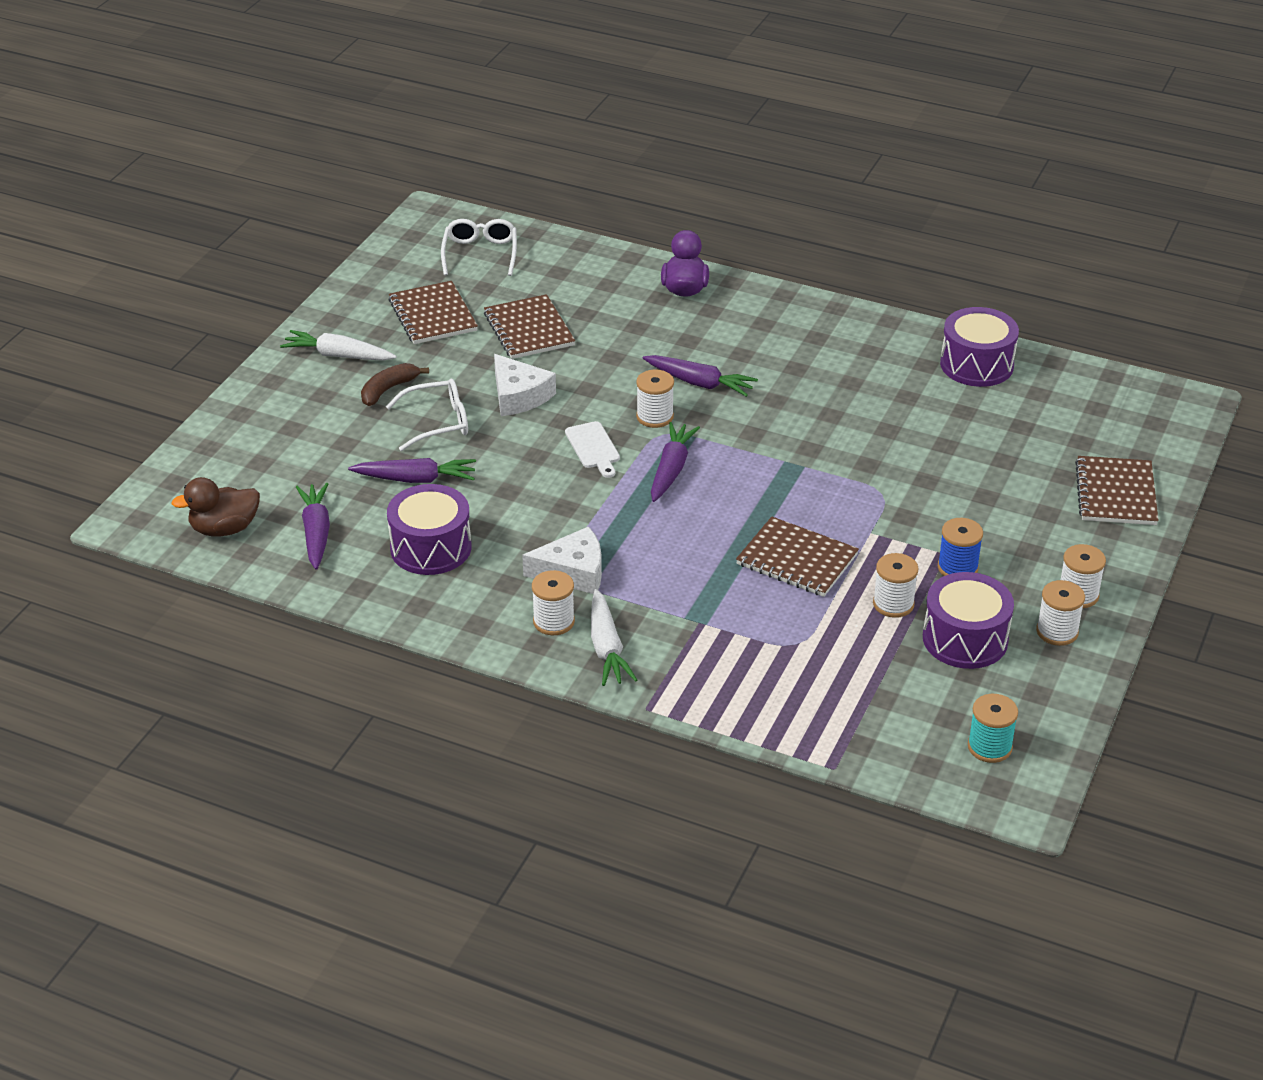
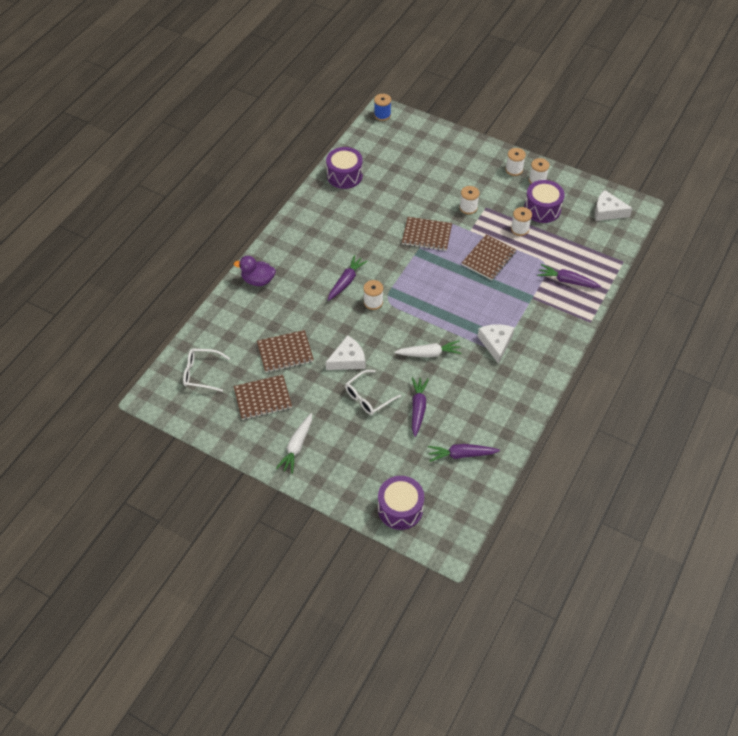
camera: 85 degrees left, 15 degrees up
(224, 529) = (456, 500): brown duck -> none
(388, 390) = (334, 421): brown banana -> none
(431, 548) = (475, 402): purple drum -> purple drum (400, 509)
(438, 422) = (368, 397): white glasses -> white glasses turned 120 degrees counterclockwise
(553, 621) = (532, 353): white spool -> white spool (468, 208)
(593, 448) = (397, 329): white cutting board -> none
(607, 648) = (550, 333): white carrot -> white carrot (429, 353)
(671, 469) = (417, 299): purple carrot -> purple carrot (567, 281)
(957, 568) = (495, 204): blue spool -> blue spool (382, 115)
(989, 747) = (607, 211): turquoise spool -> white cheese
(1115, 493) = (446, 146): brown notebook -> brown notebook (426, 235)

